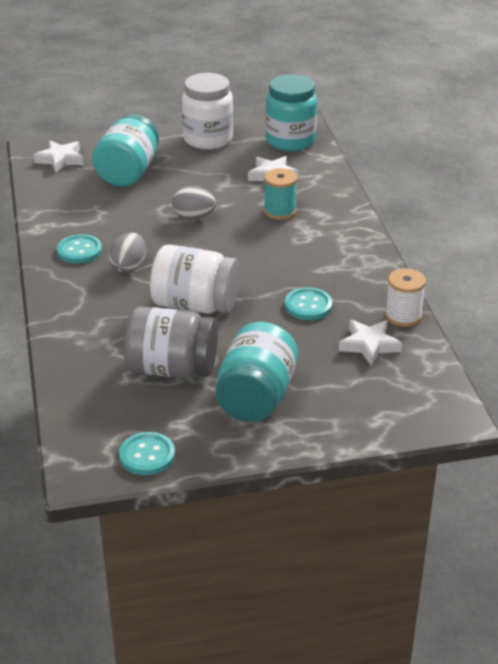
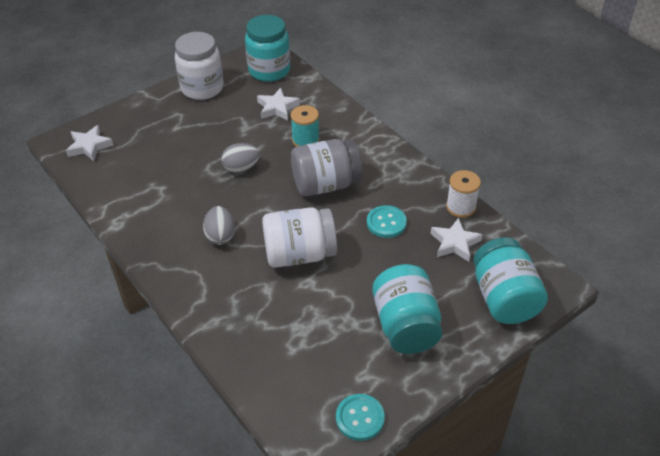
camera: 25 degrees left, 10 degrees up
(79, 250) = (168, 234): turquoise button -> none
(128, 173) = (157, 141): turquoise jar -> turquoise jar (504, 298)
(172, 368) = (322, 324): grey jar -> grey jar (326, 184)

